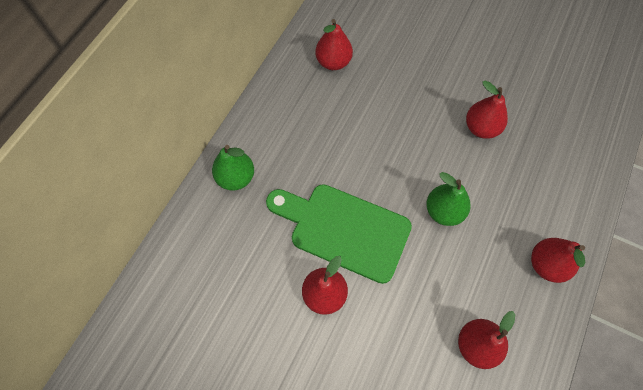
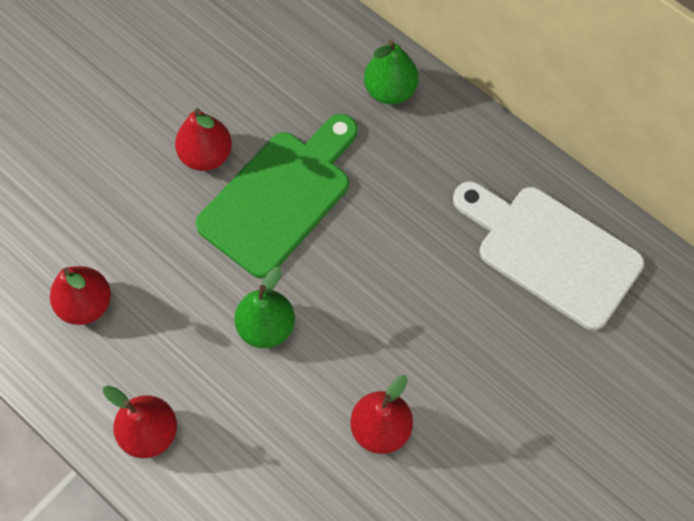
camera: 105 degrees right, 0 degrees up
(333, 62) = (550, 252): red pear -> white cutting board

